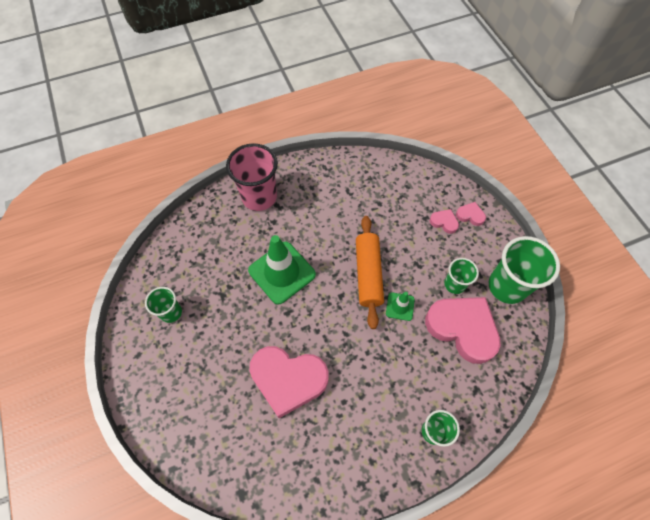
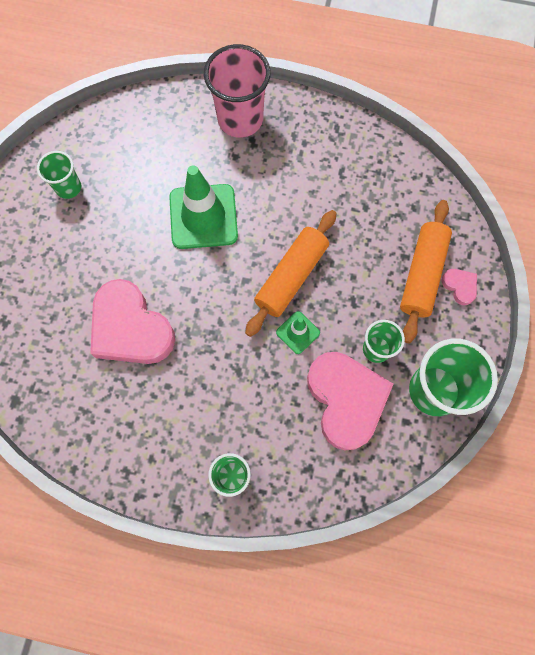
camera: 35 degrees right, 10 degrees up
(444, 222) = (422, 274): pink heart -> orange rolling pin

